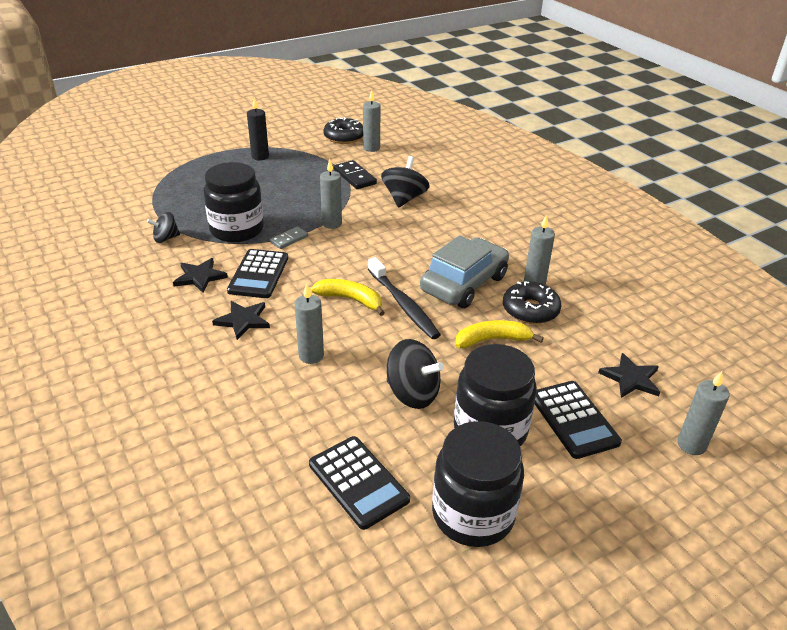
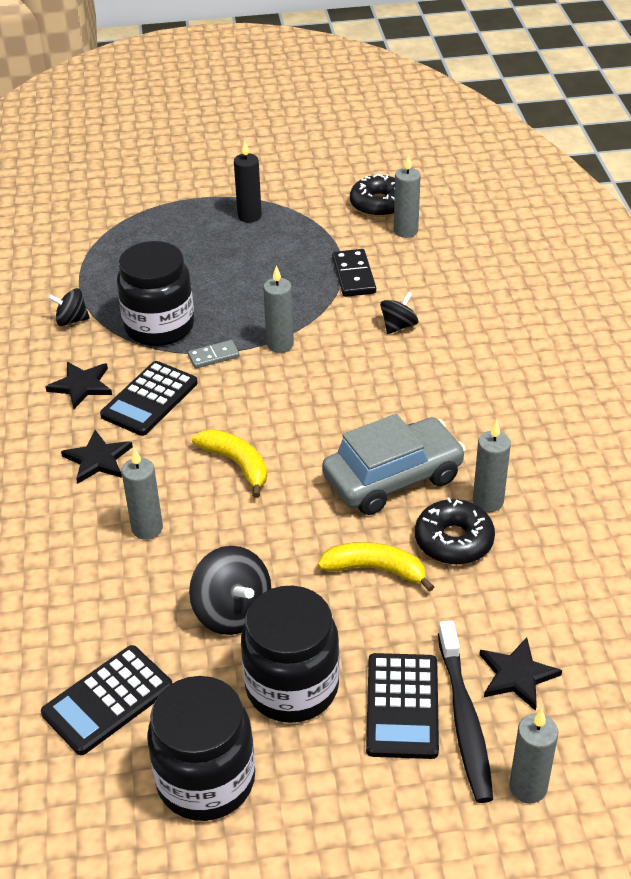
camera: 25 degrees right, 5 degrees up
(358, 482) = (108, 700): black calculator -> black calculator turned 60 degrees clockwise
(403, 304) = (296, 488): black toothbrush -> black toothbrush (464, 719)
(404, 199) = (398, 326): black spinning top -> black spinning top, size x0.61

